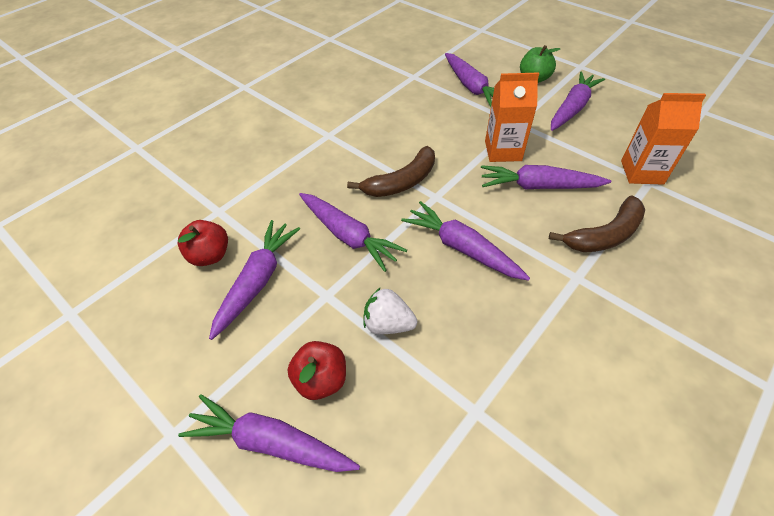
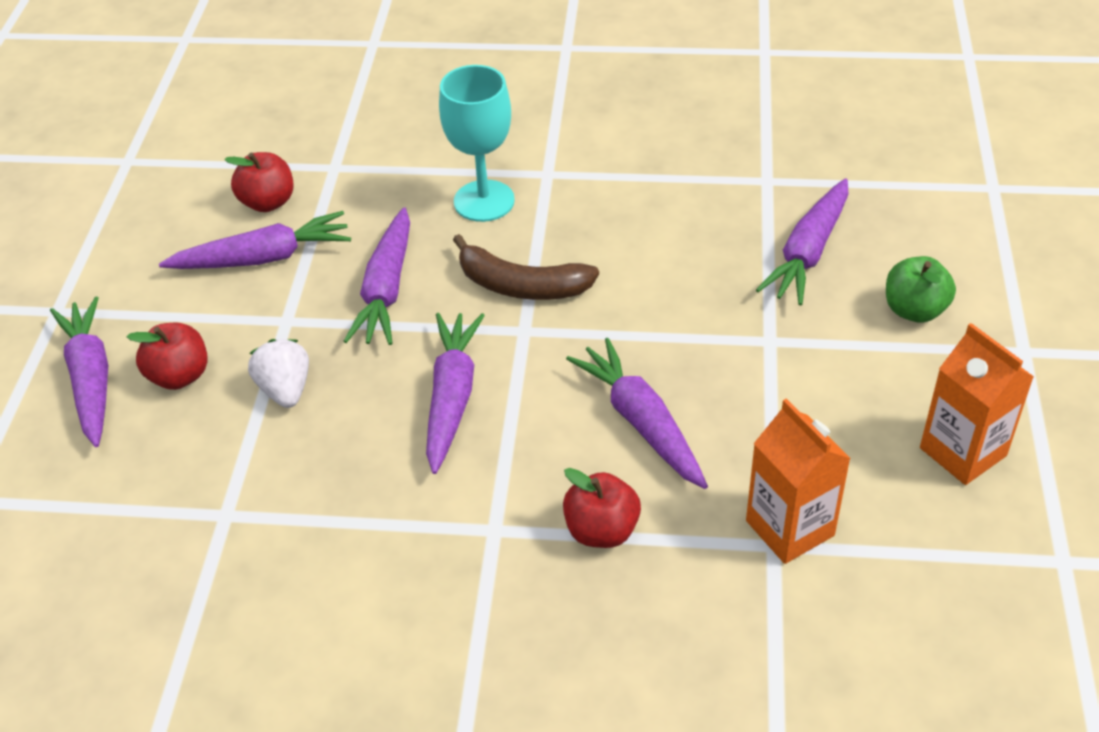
camera: 55 degrees right, 5 degrees down
(322, 165) = (484, 201): none -> turquoise goblet
(503, 151) = (684, 353): orange carton -> orange carton (963, 452)
(572, 108) = (878, 387): purple carrot -> none
(605, 235) = (601, 530): brown banana -> red apple

